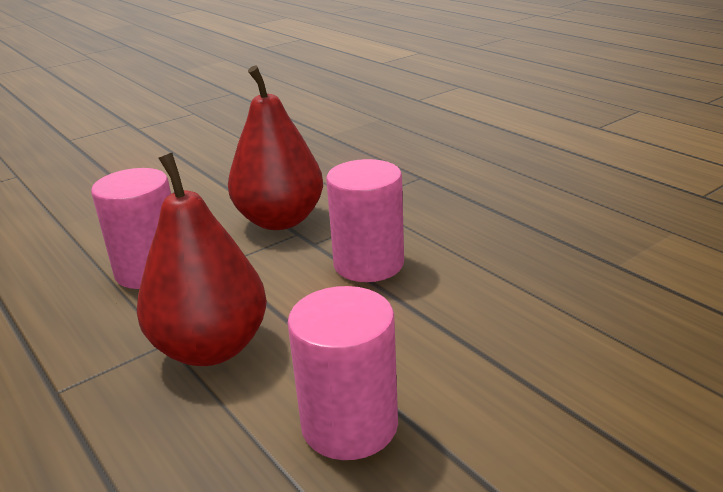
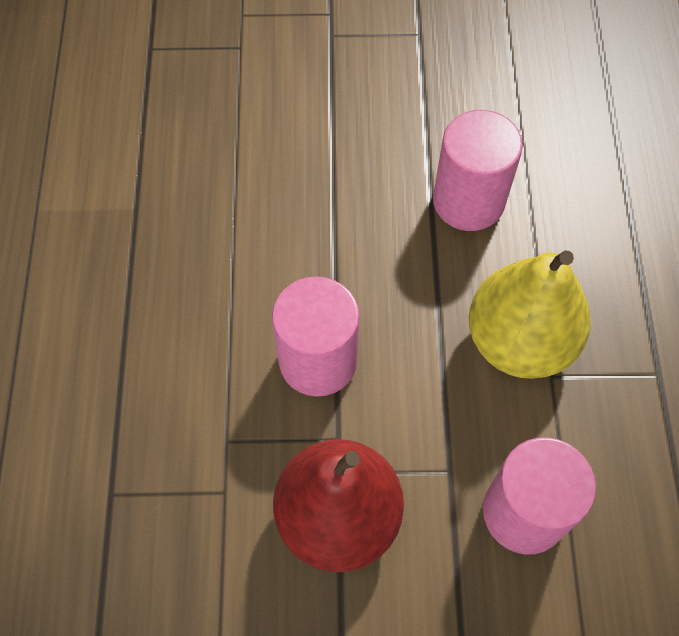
camera: 145 degrees left, 35 degrees up
(211, 348) = (519, 341): red pear -> yellow pear

